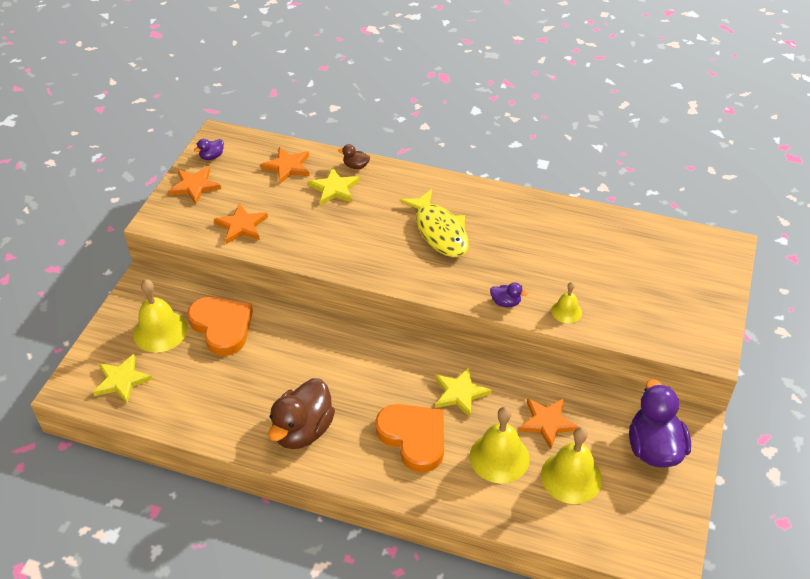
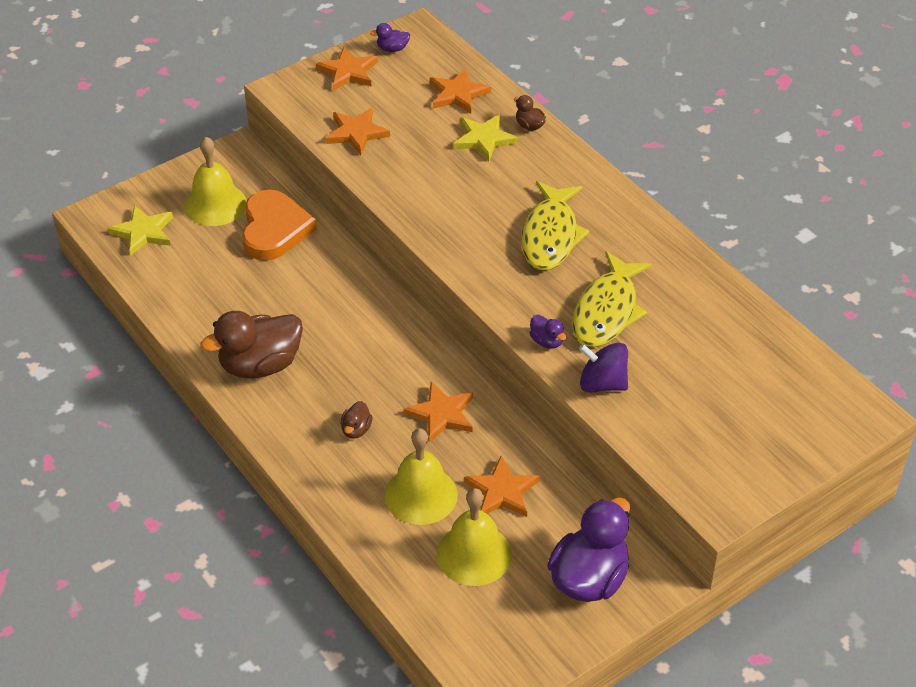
camera: 35 degrees right, 0 degrees up
(414, 438) = (356, 430): orange heart -> brown duck
(460, 393) = (441, 414): yellow star -> orange star
(522, 262) = (607, 311): none -> yellow fish
(566, 311) = (602, 383): yellow bell -> purple spinning top

